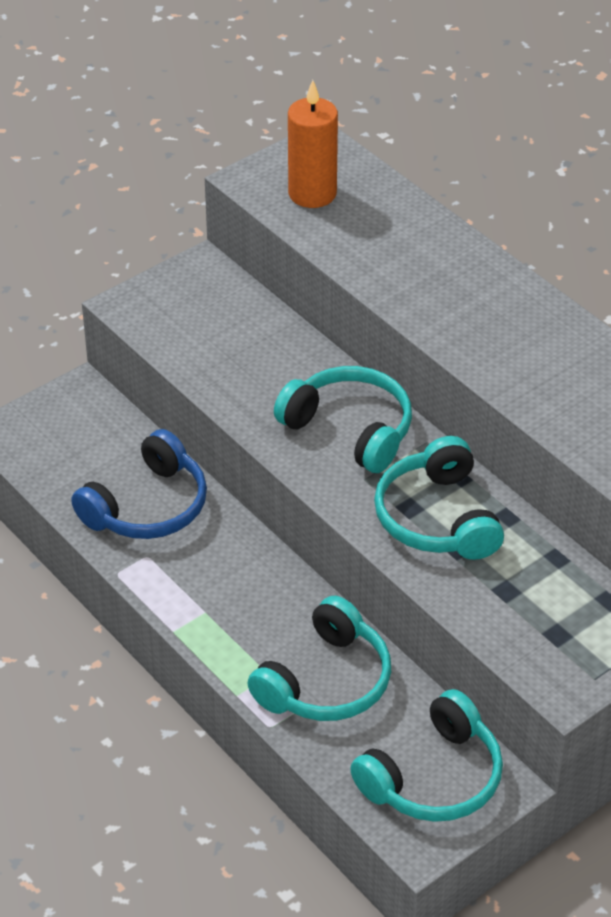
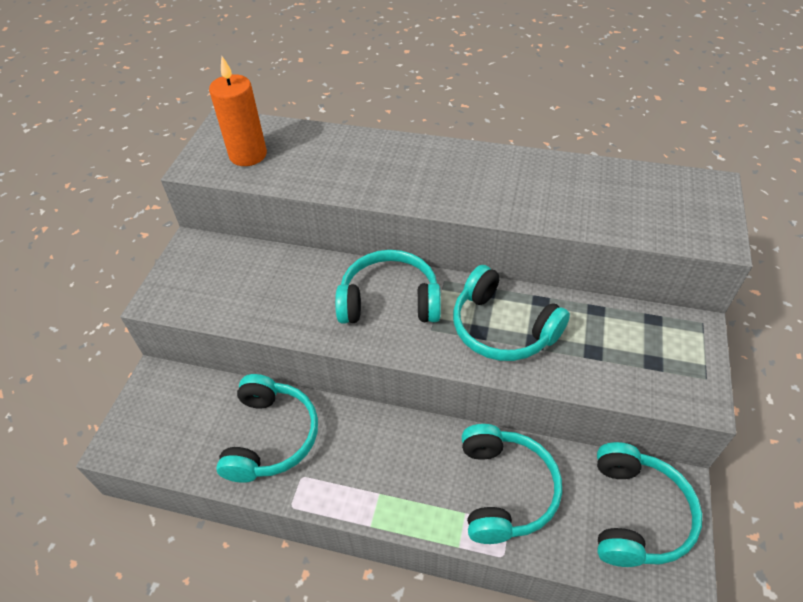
camera: 35 degrees left, 5 degrees up
(147, 506) = (271, 437): blue headphones -> turquoise headphones

